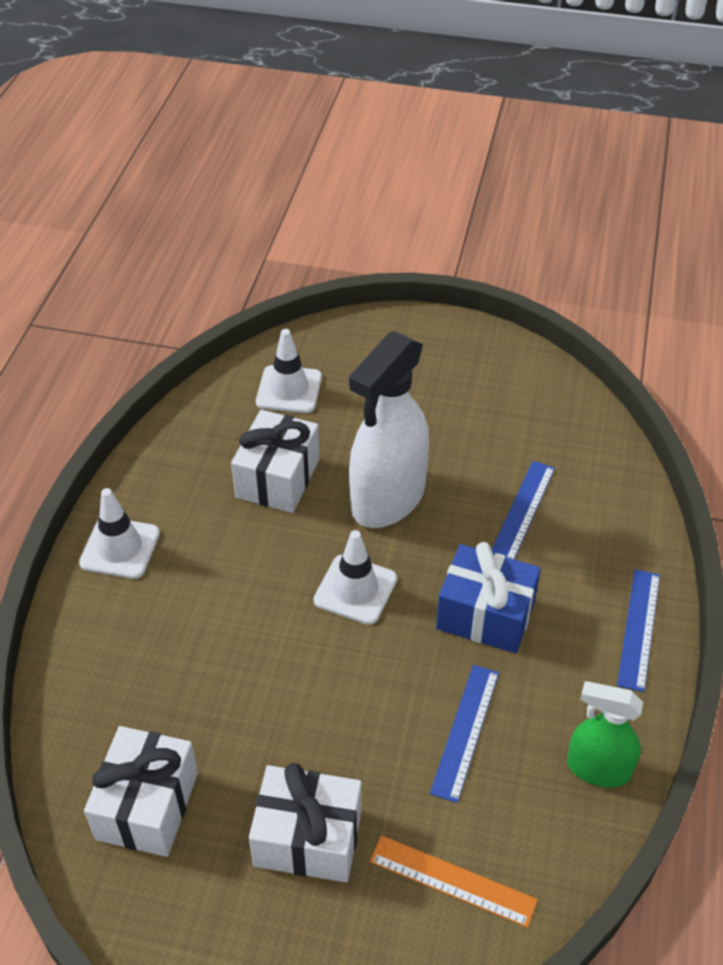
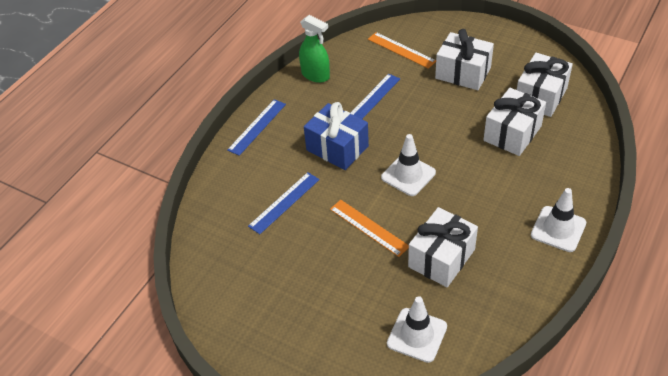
camera: 160 degrees left, 0 degrees up
(196, 705) = (512, 133): none -> white gift
(388, 499) = (369, 227): white spray bottle -> orange ruler

